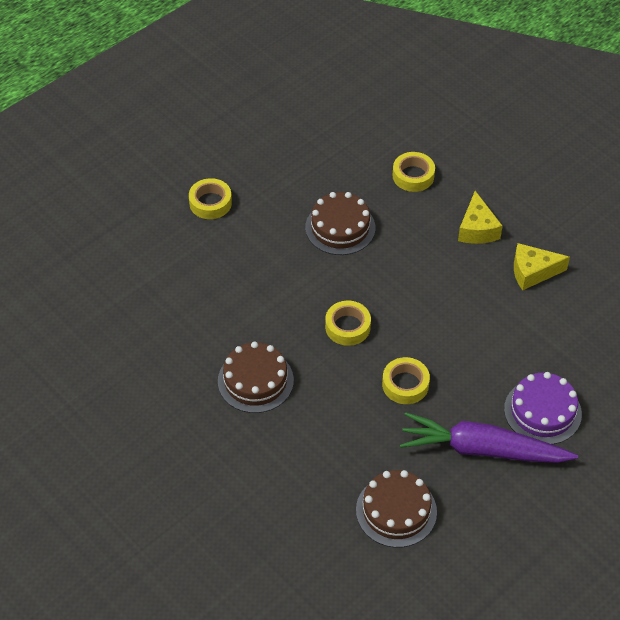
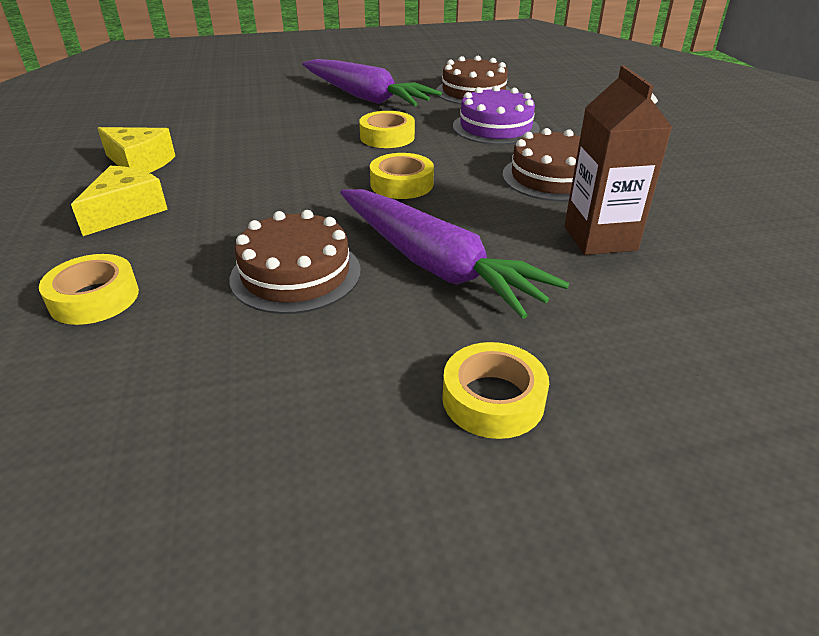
camera: 150 degrees left, 15 degrees down
(202, 324) = (600, 238): none -> brown carton
(278, 263) = (435, 265): none -> purple carrot
(542, 411) = (287, 99): purple cake -> purple cake (495, 127)

